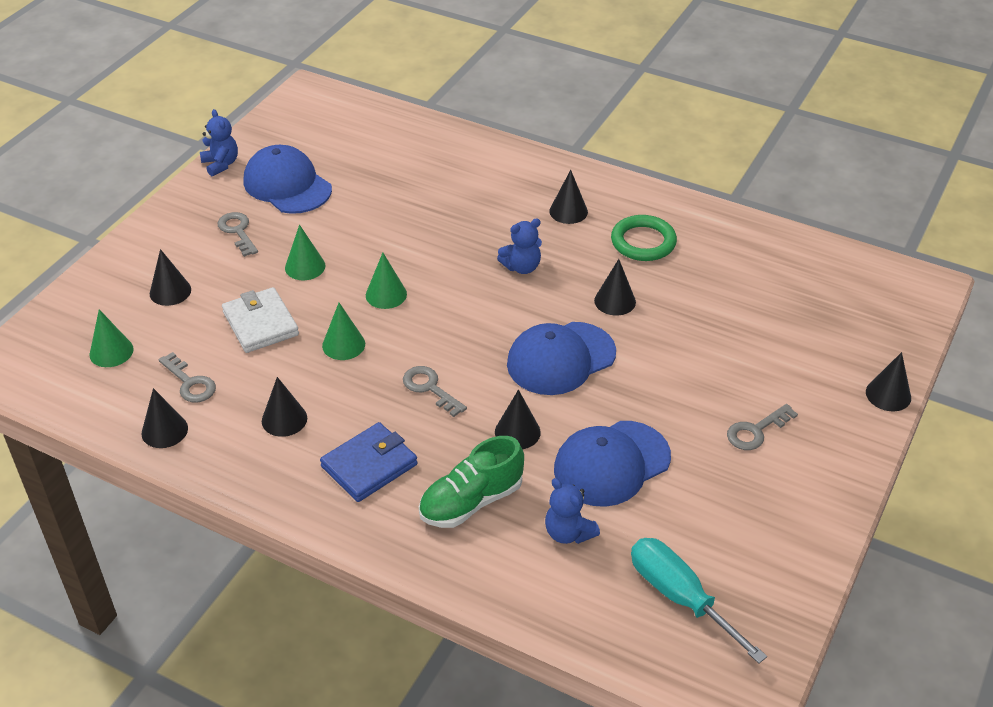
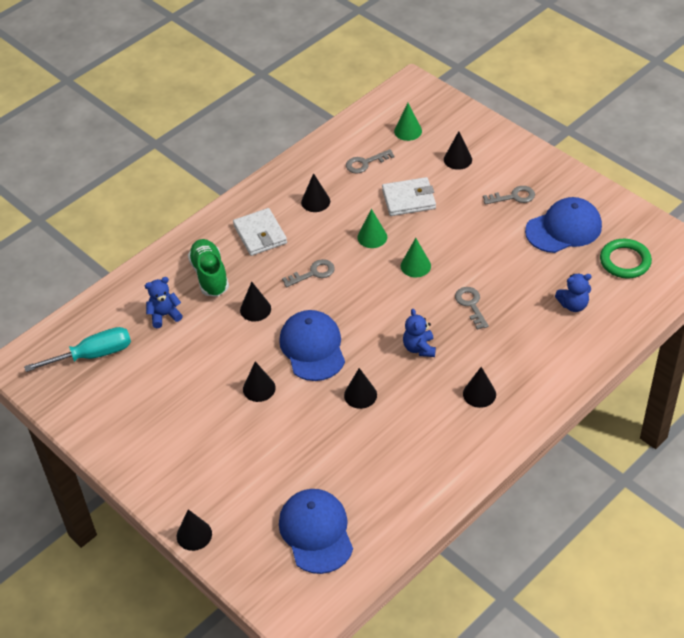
camera: 110 degrees right, 5 degrees up
(164, 430) = (329, 150): black cone -> black cone (259, 388)
(221, 164) = (601, 194): blue teddy bear -> blue teddy bear (573, 305)
(305, 267) = (461, 227): green cone -> none
(369, 465) = (260, 234): blue wallet -> white wallet
(611, 463) = (207, 350): blue cap -> blue cap (316, 532)
(643, 242) = (423, 433): green ring -> green ring (625, 261)
(756, 431) = (198, 438): grey key -> grey key (471, 305)

